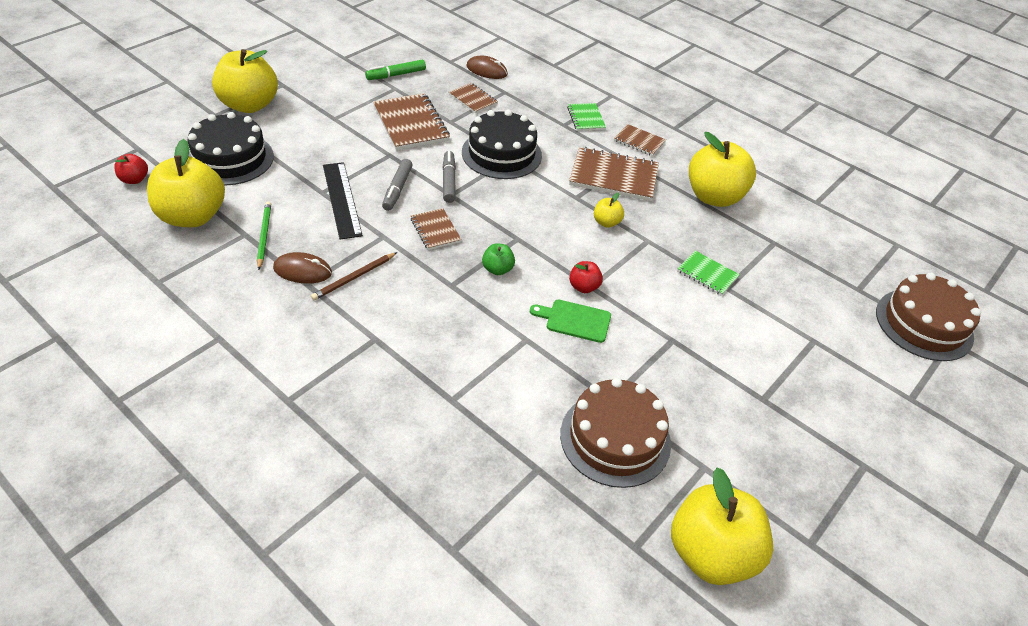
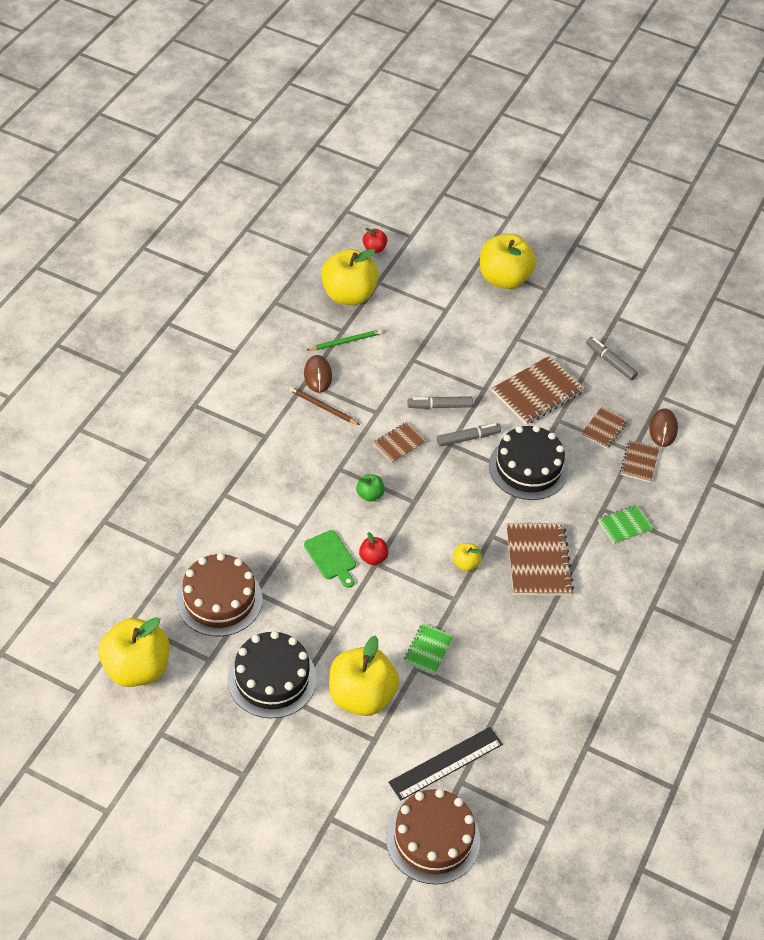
camera: 75 degrees right, 5 degrees up
(230, 159) = (426, 292): black cake -> black cake (272, 678)
(342, 199) = (409, 374): black ruler -> black ruler (446, 763)
(396, 75) = (610, 362): green marker -> grey marker
(575, 320) = (331, 557): green cutting board -> green cutting board turned 150 degrees clockwise
(639, 141) = (609, 576): brown notebook -> brown notebook (639, 462)
(714, 197) = (548, 649): yellow apple -> yellow apple (361, 696)

